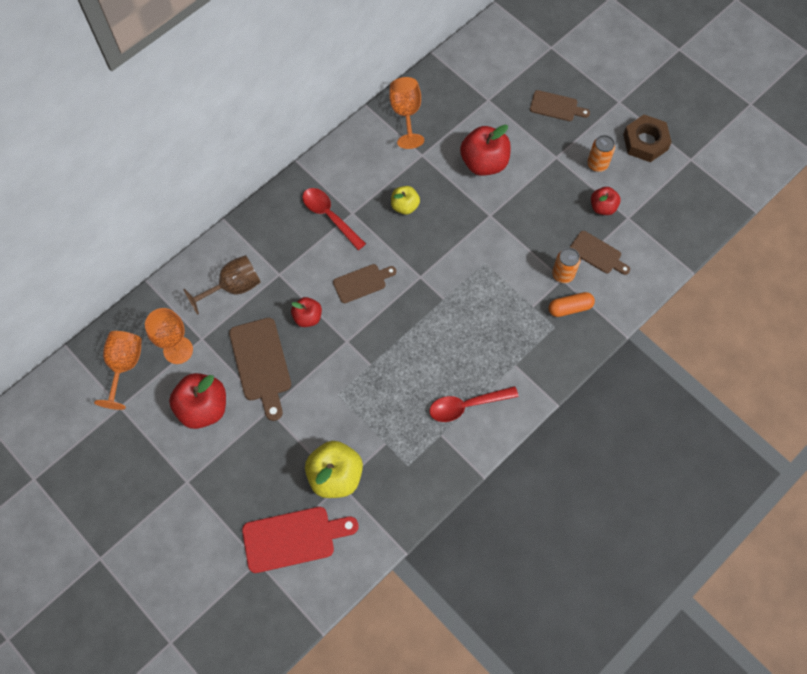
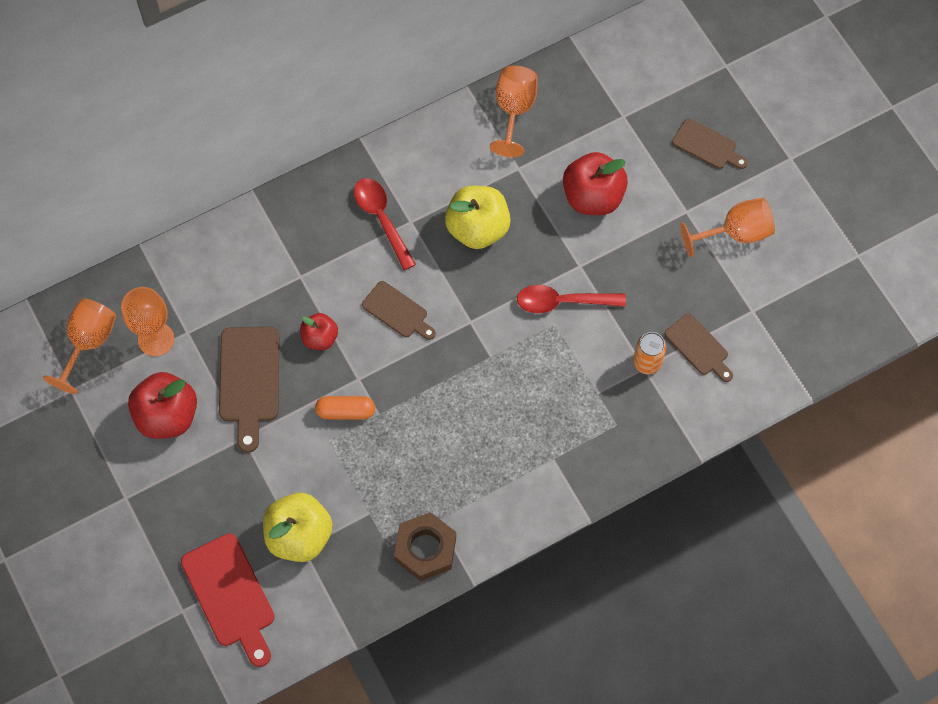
camera: 15 degrees right, 0 degrees up
(233, 287) = (241, 279): brown goblet -> none
(293, 538) = (230, 595): red cutting board -> red cutting board turned 60 degrees clockwise
(362, 282) = (397, 311): brown cutting board -> brown cutting board turned 45 degrees clockwise
(405, 206) = (477, 228): yellow apple -> yellow apple, size x1.74
(467, 405) = (479, 493): red spoon -> red spoon (563, 302)
(570, 308) = (642, 406): orange capsule -> orange capsule (345, 411)
(597, 164) = (735, 233): orange can -> orange goblet
(602, 207) = (724, 290): red apple -> none
(645, 142) = (806, 219): brown nut -> brown nut (425, 549)

